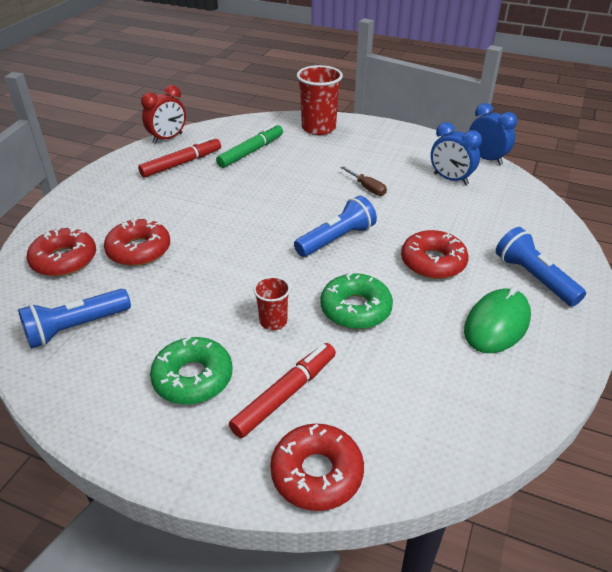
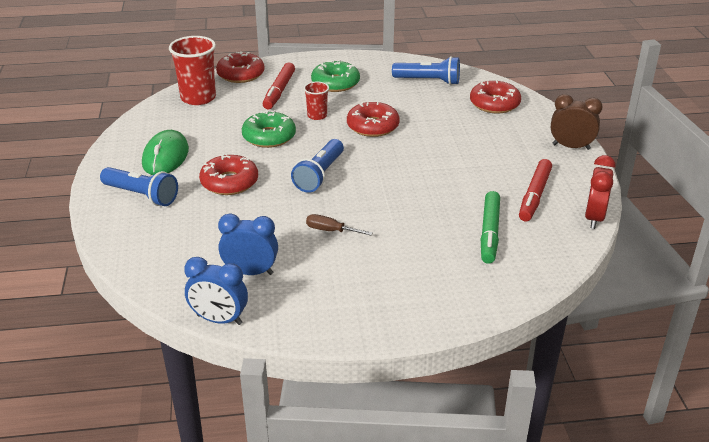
camera: 150 degrees right, 5 degrees down
(76, 327) = (428, 81): blue flashlight -> blue flashlight turned 75 degrees clockwise
(85, 189) = (571, 147): none -> brown clock
(139, 250) = (456, 123): red donut -> red donut (372, 126)
(318, 128) = (457, 295): red cup -> red cup (198, 98)

